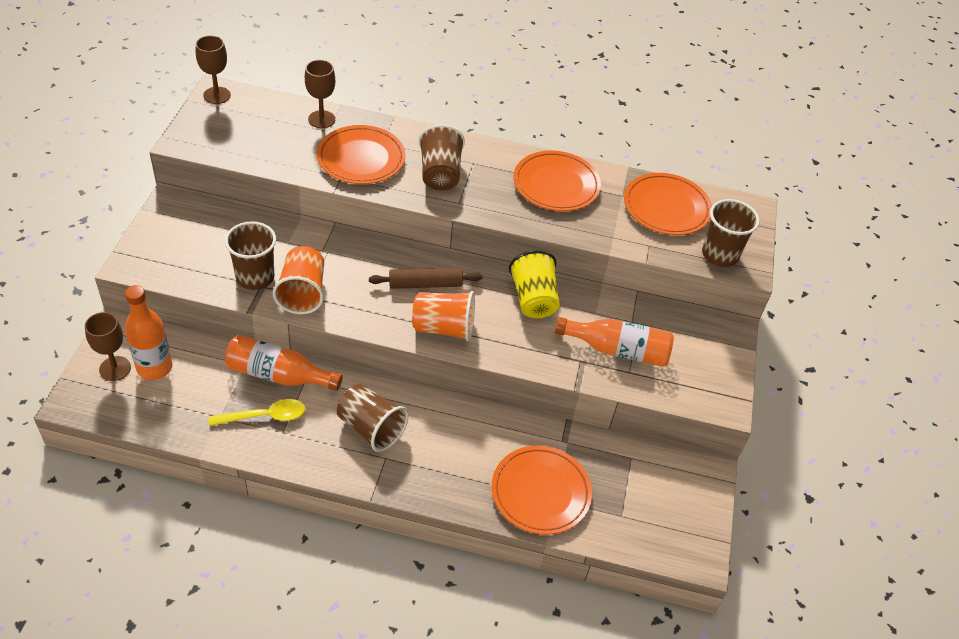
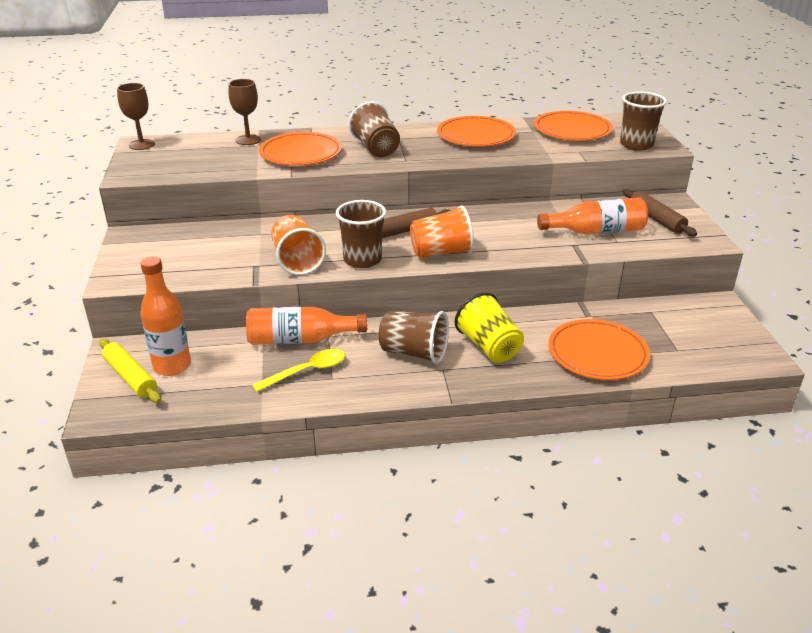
camera: 15 degrees left, 15 degrees down
(115, 368) = (131, 377): brown goblet -> yellow rolling pin
(255, 277) = (245, 261): brown cup -> brown cup (362, 260)
(533, 299) = (502, 219): yellow cup -> yellow cup (489, 347)
(694, 353) = (656, 219): none -> brown rolling pin

